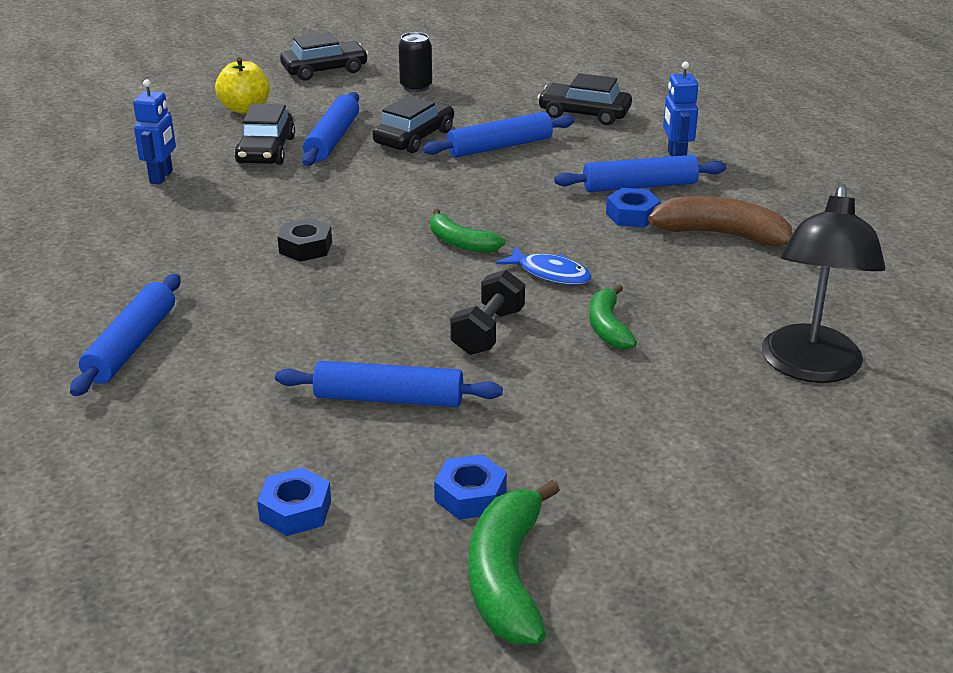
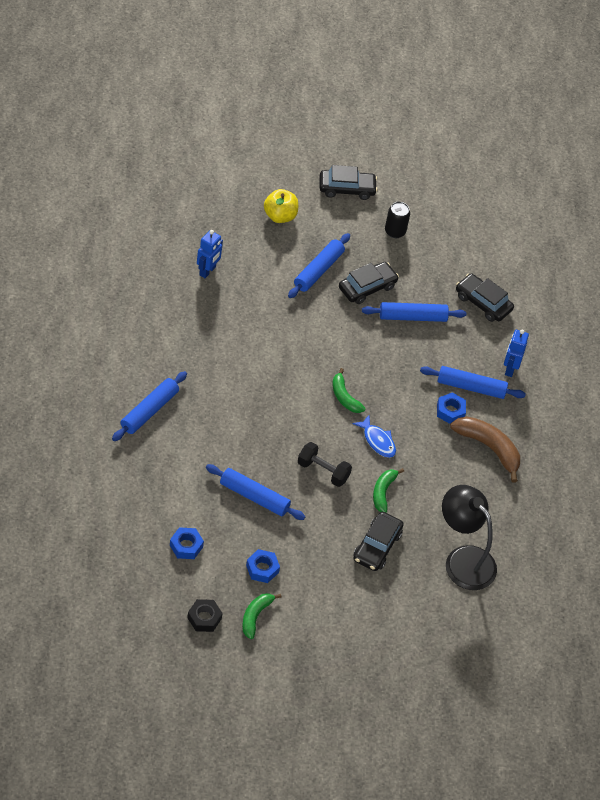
camera: 15 degrees right, 20 degrees up
(266, 150) = (275, 267): black car -> black car (377, 546)
(305, 247) = (261, 368): black nut -> black nut (204, 618)
(488, 332) = (323, 471): black dumbbell -> black dumbbell turned 75 degrees clockwise
(507, 577) = (255, 616): green banana -> green banana, size x0.62
(810, 368) = (463, 559): black lamp -> black lamp turned 105 degrees clockwise

